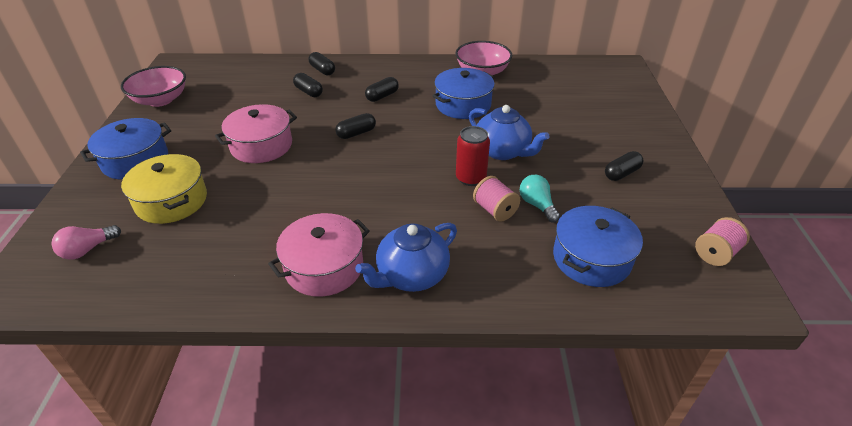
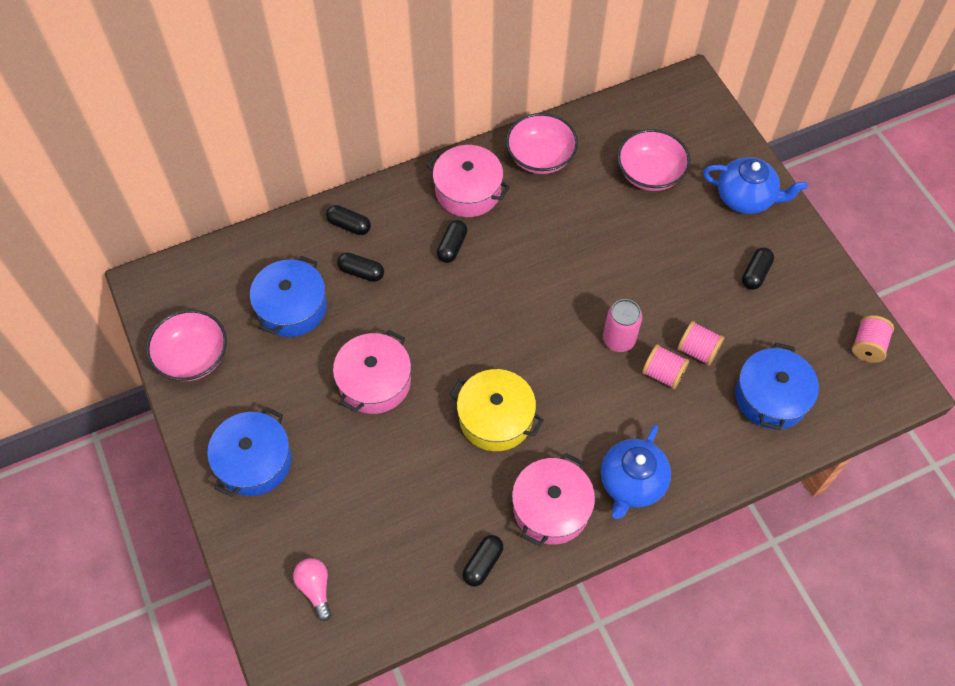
camera: 25 degrees left, 20 degrees up
(87, 249) = (315, 588): pink light bulb -> pink light bulb turned 135 degrees clockwise
(172, 201) = (344, 497): yellow pot -> yellow pot (496, 418)
(356, 133) = (464, 320): black capsule -> black capsule (483, 564)
(417, 75) = (468, 191): none -> pink pot
(463, 105) = (550, 226): blue pot -> blue pot (292, 307)
(470, 178) = (618, 339): red can -> pink can
(503, 151) = (630, 287): blue teapot -> blue teapot (746, 198)
(537, 205) = (697, 350): turquoise light bulb -> pink spool
(561, 98) = (650, 173): none -> pink bowl

